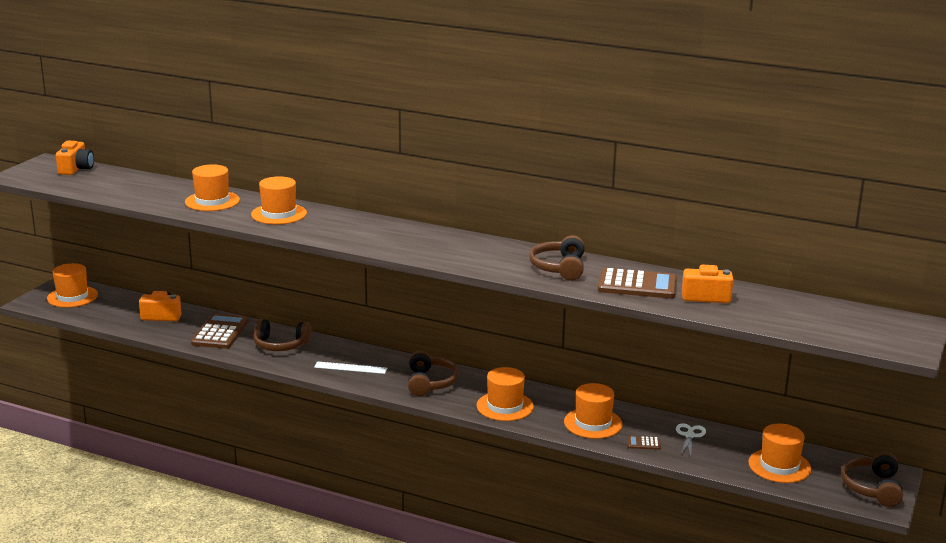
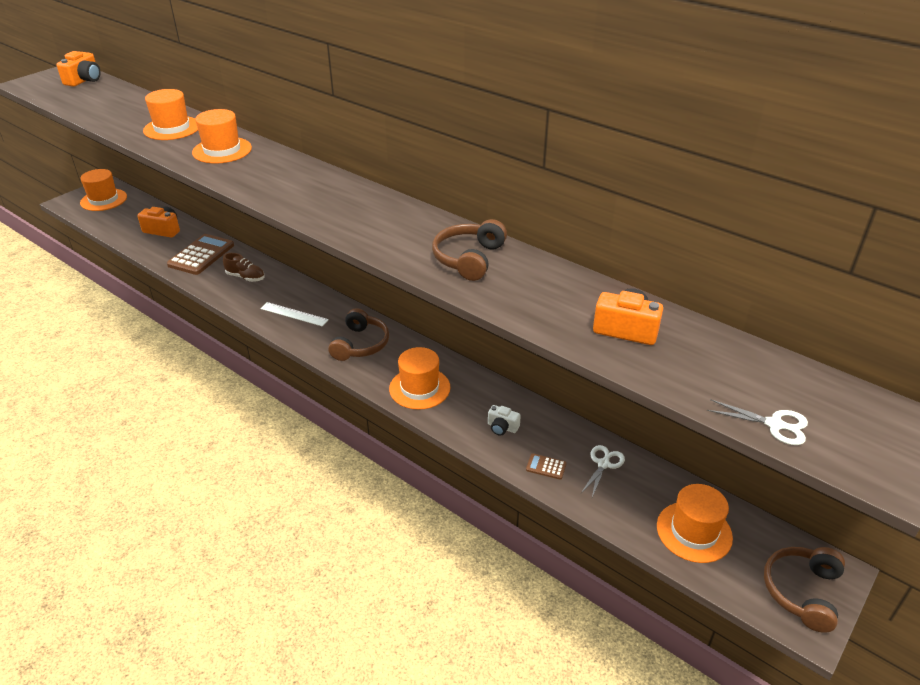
camera: 15 degrees right, 15 degrees up
(280, 345) = (245, 277): brown headphones -> brown shoe
(593, 423) = (502, 427): orange hat -> white camera
(637, 285) = (548, 298): brown calculator -> none
(831, 334) = (775, 425): none -> white scissors

